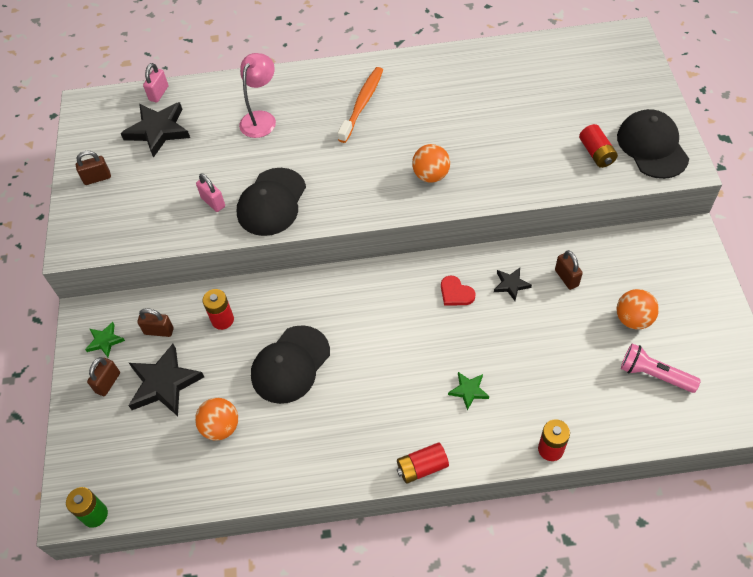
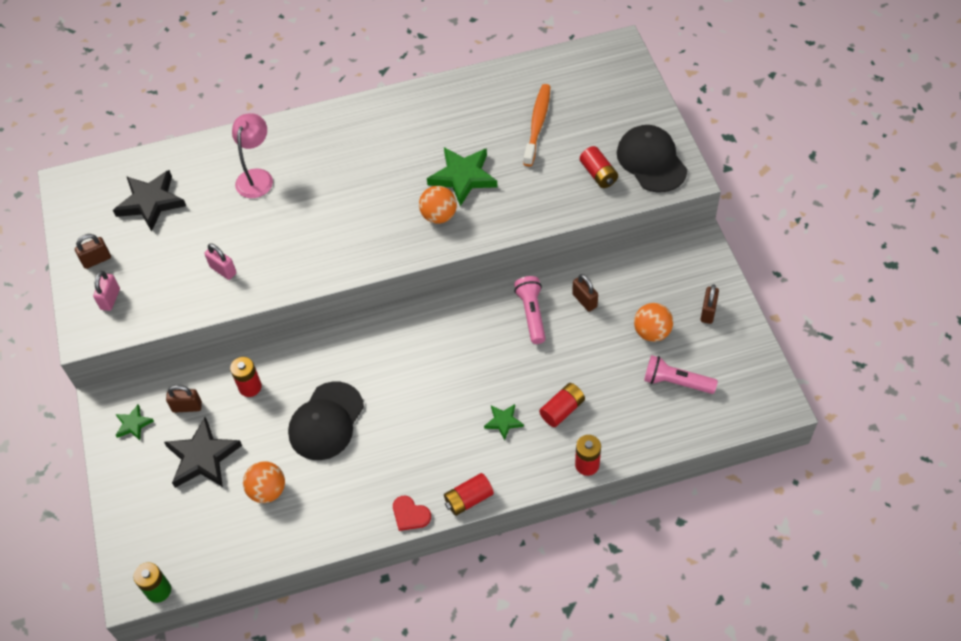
camera: 10 degrees left, 0 degrees up
(108, 383) = (145, 465): brown padlock -> brown padlock (708, 312)
(159, 93) = (143, 162): pink padlock -> pink padlock (110, 299)
(271, 202) = (283, 263): black cap -> none
(362, 104) = (359, 149): orange toothbrush -> orange toothbrush (537, 124)
(456, 293) = (479, 329): red heart -> red heart (410, 515)
(460, 141) = (463, 177): none -> green star
(511, 285) = (532, 314): black star -> pink flashlight
(531, 387) = (562, 410): none -> red battery

